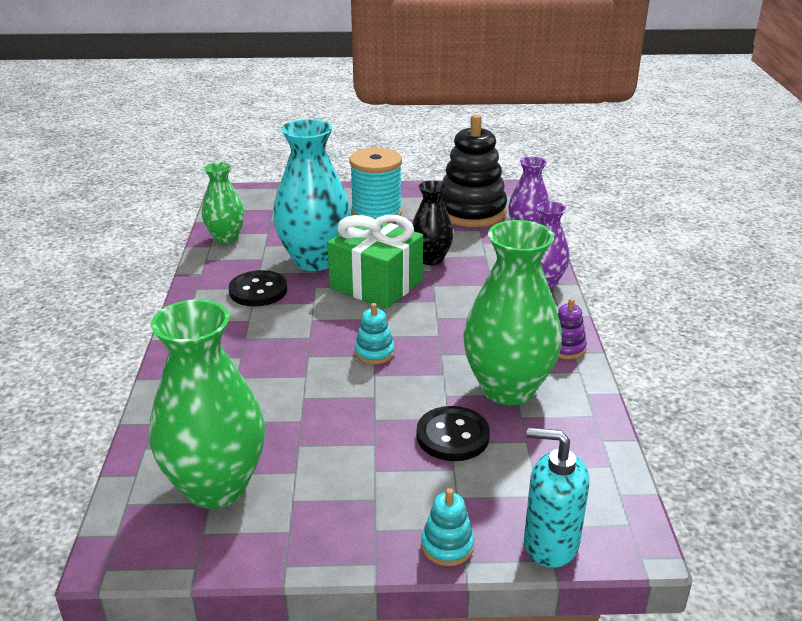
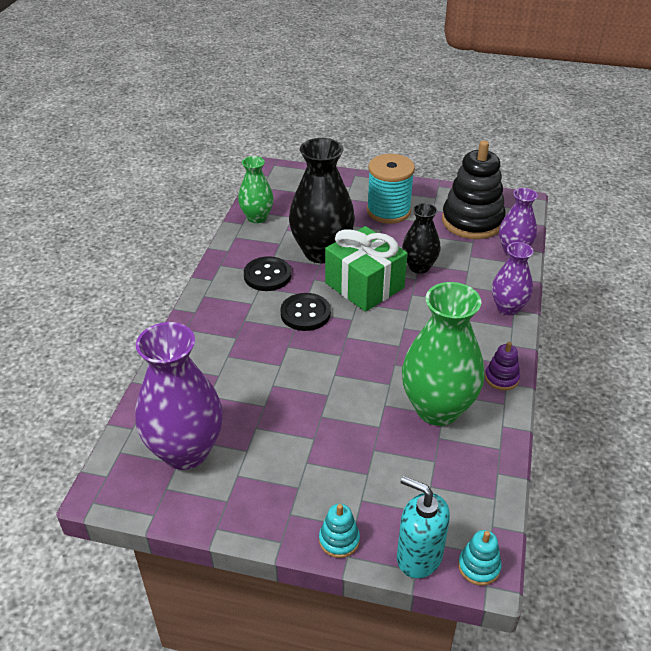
camera: 15 degrees right, 10 degrees up
(216, 486) = (186, 451): green vase -> purple vase
(315, 260) = (322, 252): turquoise vase -> black vase
(374, 353) = (341, 353): turquoise stacking toy -> turquoise stacking toy (479, 566)
(452, 436) = (377, 444): black button -> black button (305, 313)

